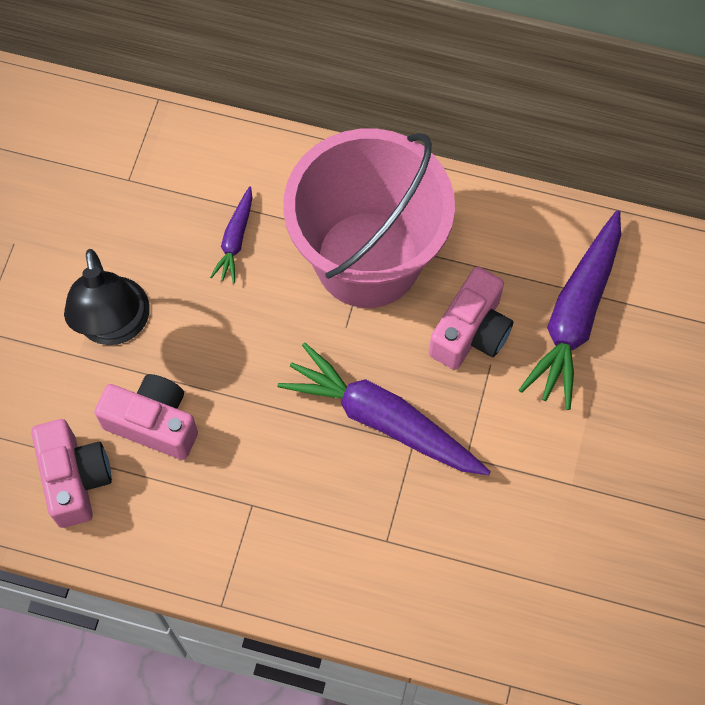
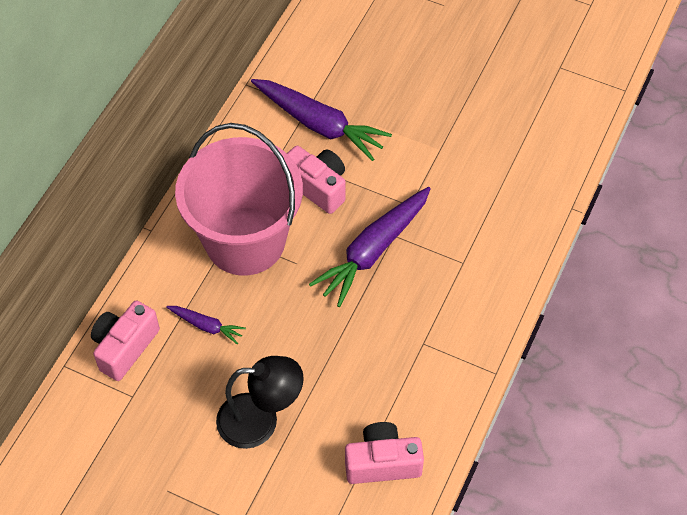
camera: 80 degrees left, 10 degrees down
(153, 423) = (347, 402): pink camera -> pink camera (125, 347)

